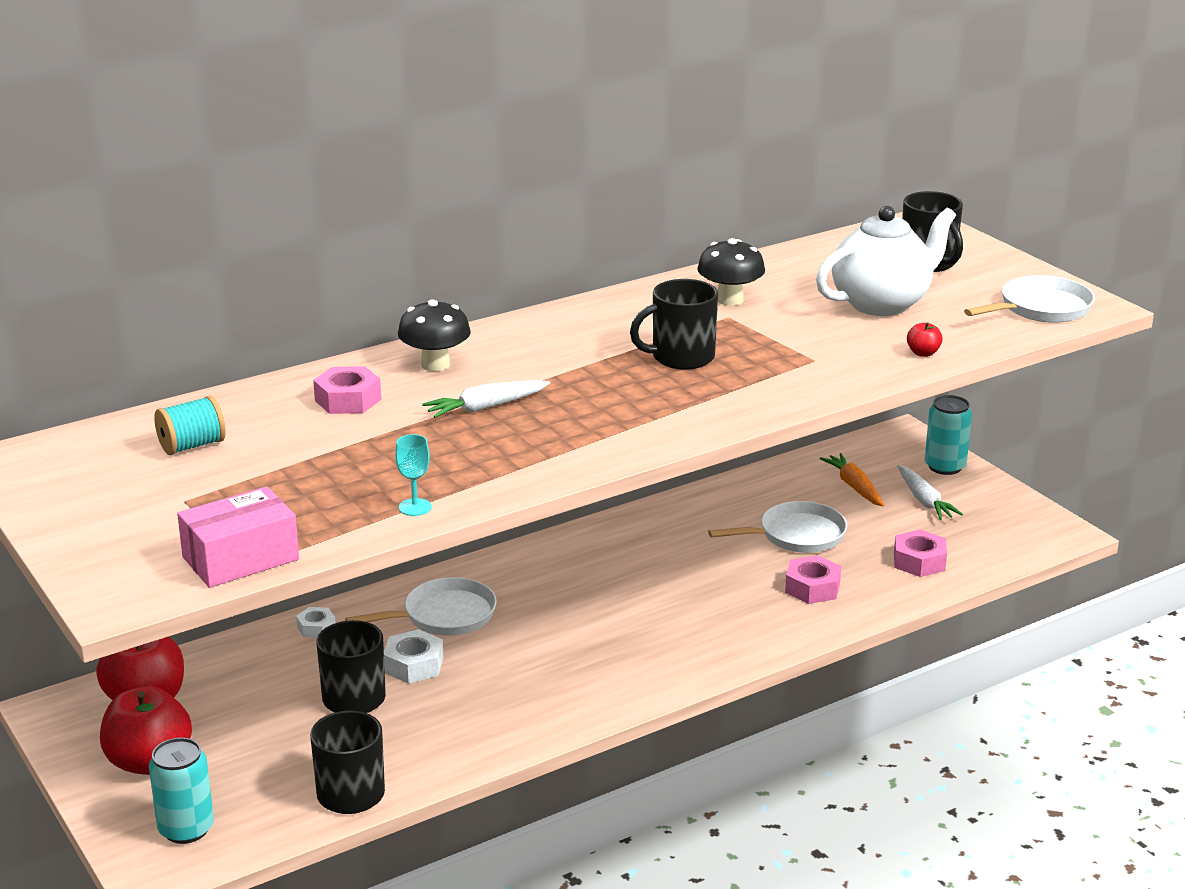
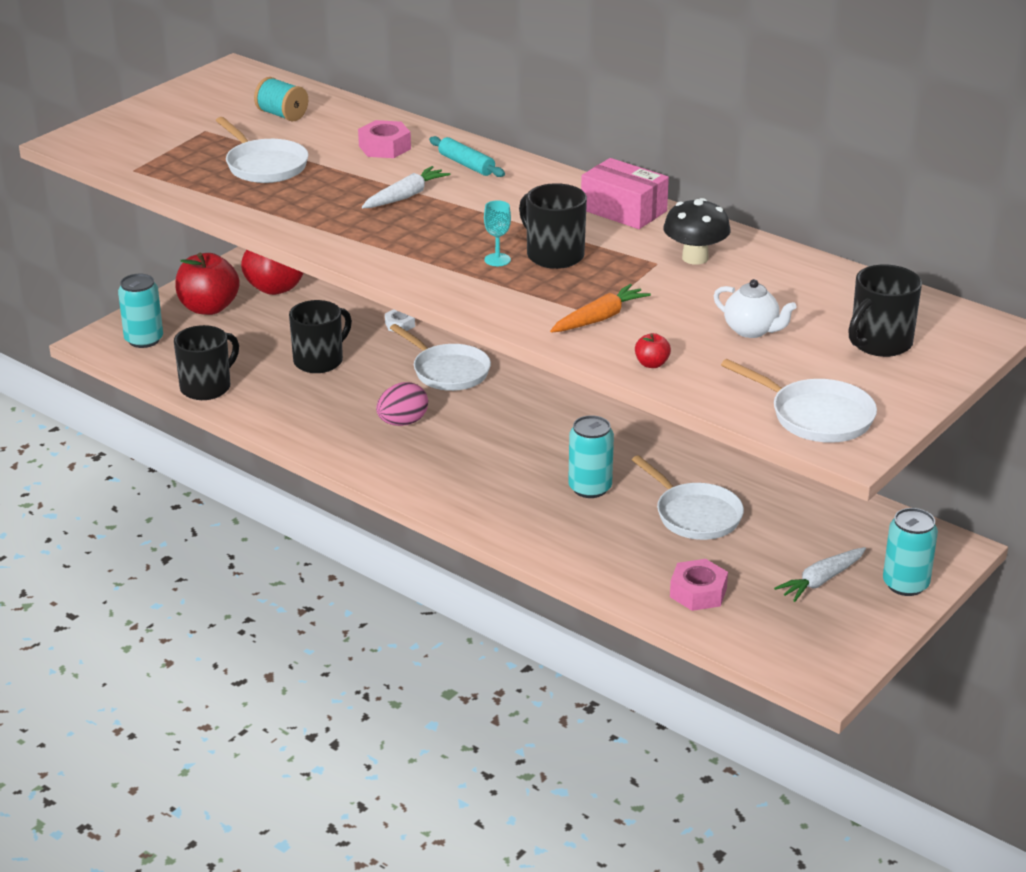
camera: 70 degrees right, 5 degrees up
(240, 558) = (137, 164): pink box -> pink box (623, 210)
(329, 475) = (264, 165): none -> white pan
(414, 665) = (374, 375): white nut -> none
(415, 507) = (234, 202): turquoise goblet -> turquoise goblet (497, 260)
(435, 365) = (466, 164): black mushroom -> turquoise rolling pin
(486, 407) = (405, 196): white carrot -> white carrot turned 90 degrees clockwise
(529, 664) = (402, 422): none -> pink egg
(722, 579) = (590, 488): none -> turquoise can
(812, 588) = (607, 538): pink nut -> none
(854, 487) = (815, 534): orange carrot -> orange carrot (599, 318)
(882, 303) = (752, 330): white teapot -> white teapot, size x0.53

